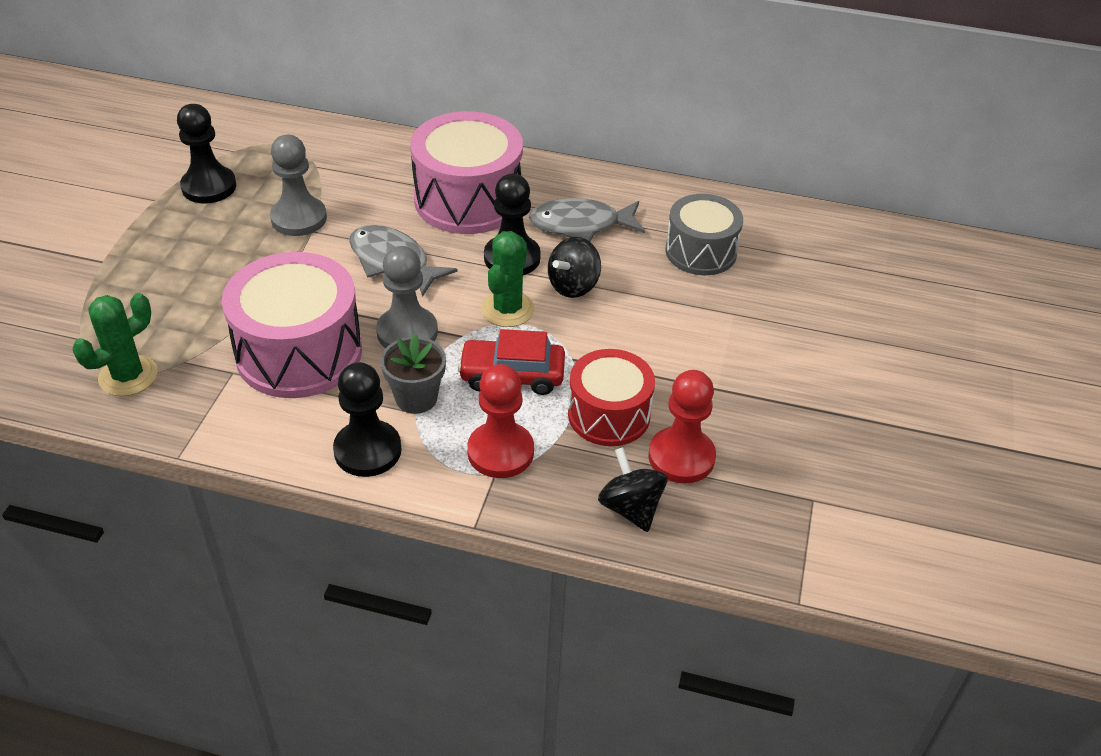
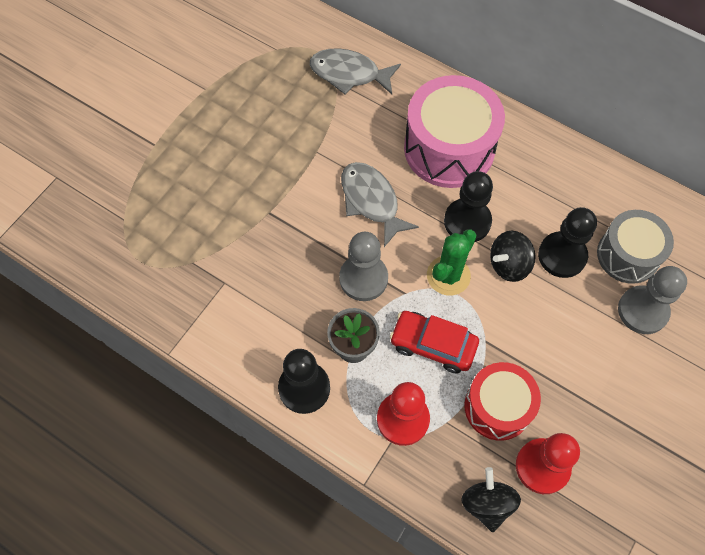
camera: 20 degrees right, 20 degrees up
(128, 376) = (149, 266): green cactus -> none
(209, 187) = (249, 85): black pawn -> black pawn (562, 256)
(299, 218) = (309, 136): grey pawn -> grey pawn (642, 311)
(299, 352) = (277, 276): pink drum -> none
(581, 225) = (534, 199): grey fish -> grey fish (349, 74)

